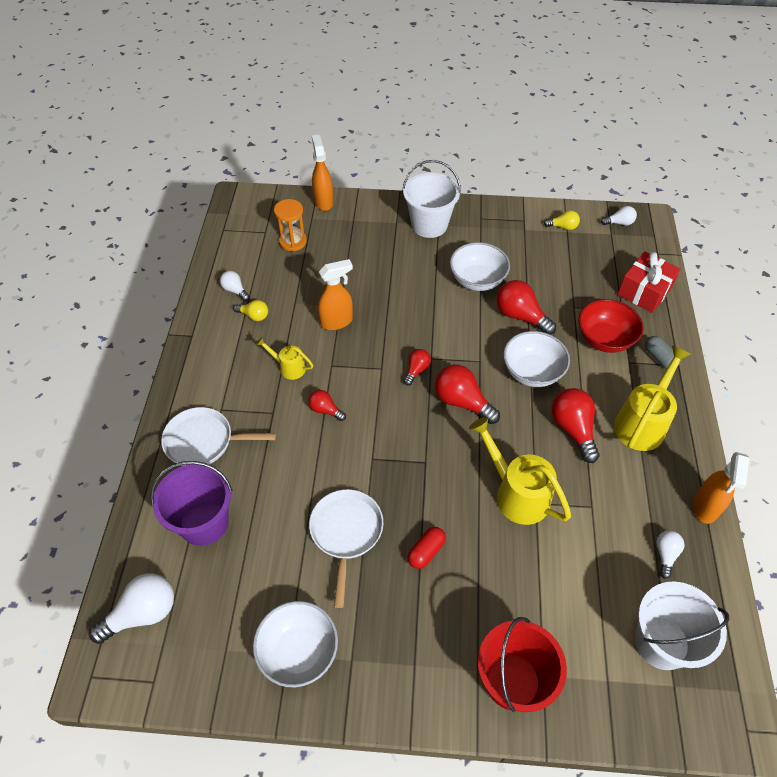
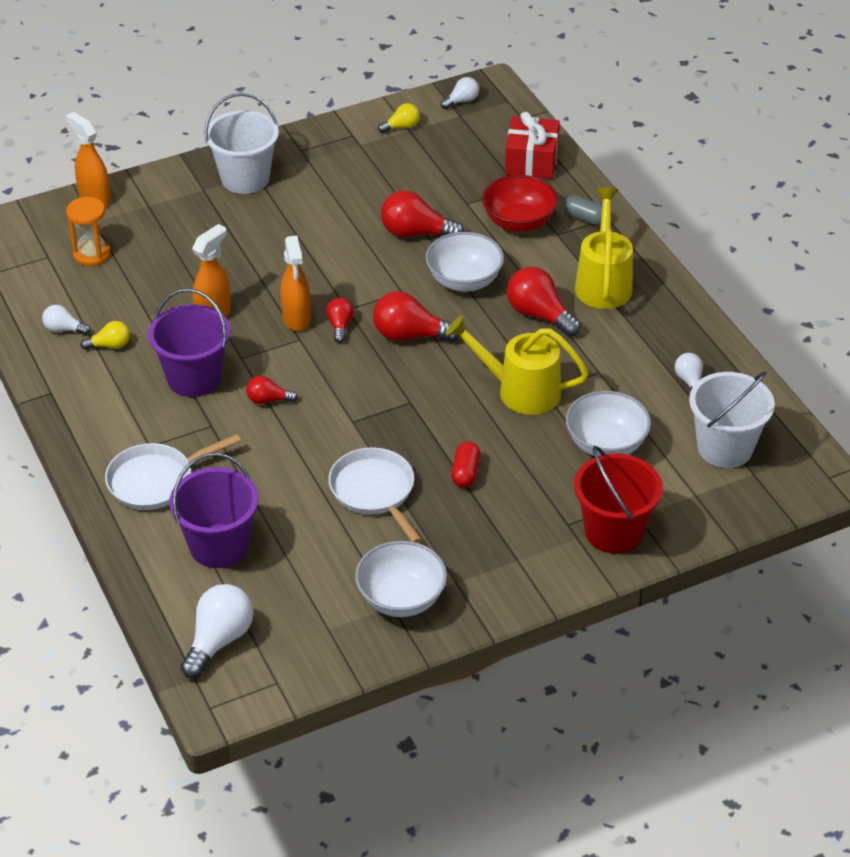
camera: 30 degrees left, 10 degrees down
(288, 367) = (194, 378): yellow watering can -> purple bucket
(477, 280) = (343, 215): white bowl -> white bowl (606, 444)
(705, 507) = (703, 329): orange spray bottle -> orange spray bottle (297, 319)

